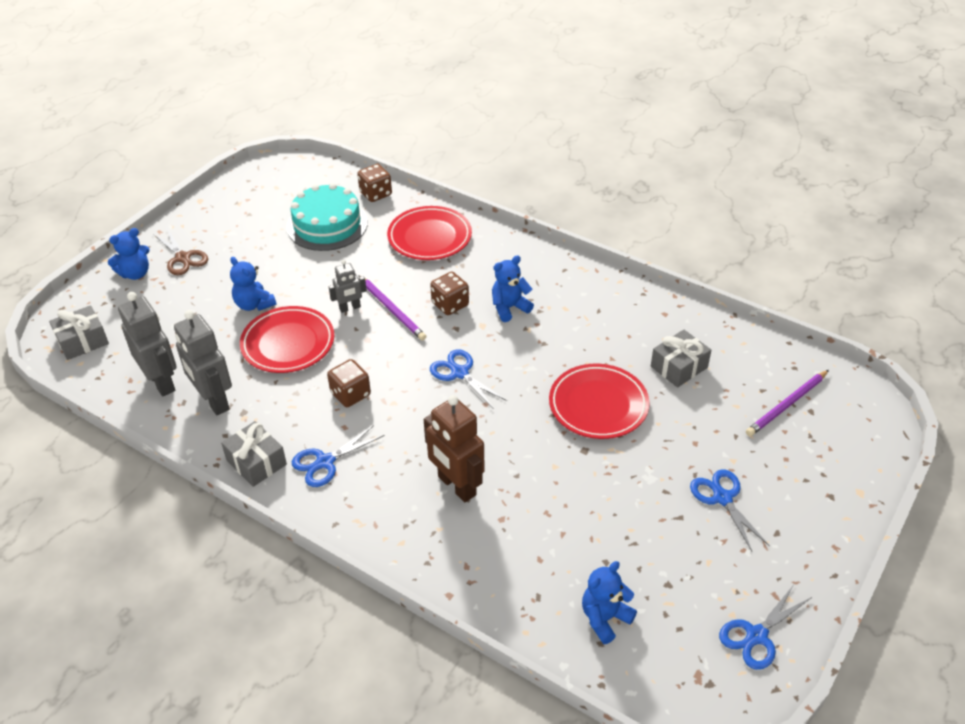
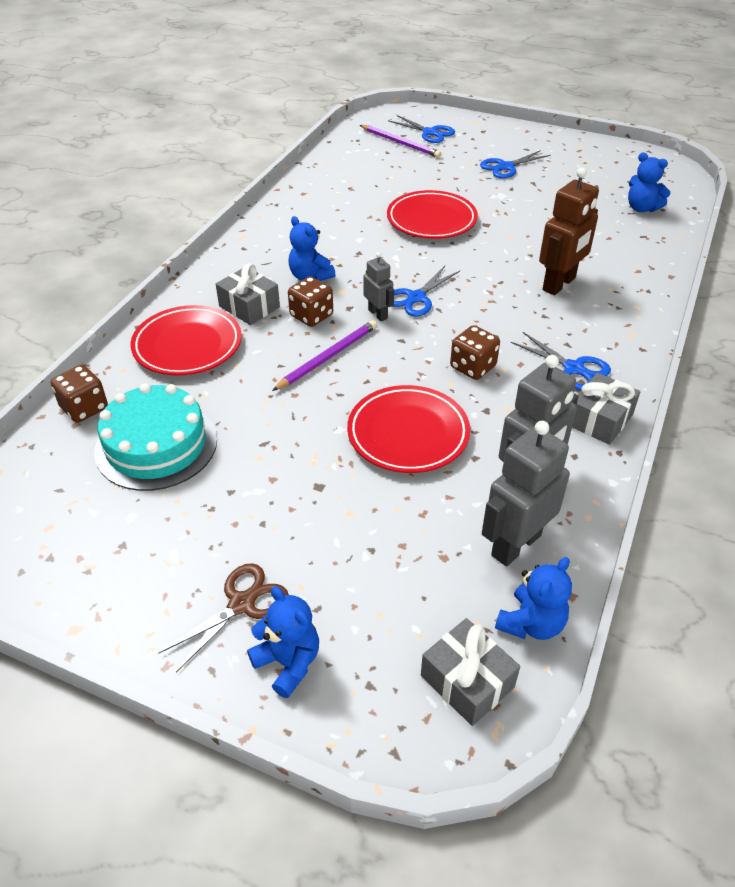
camera: 100 degrees left, 0 degrees up
(254, 304) = (340, 485): blue teddy bear -> blue teddy bear (531, 623)
(350, 308) = (331, 392): grey robot -> grey robot (378, 314)
(679, 367) = (371, 185): grey gift -> grey gift (249, 307)
(756, 636) = (615, 156): blue scissors -> blue scissors (430, 133)

